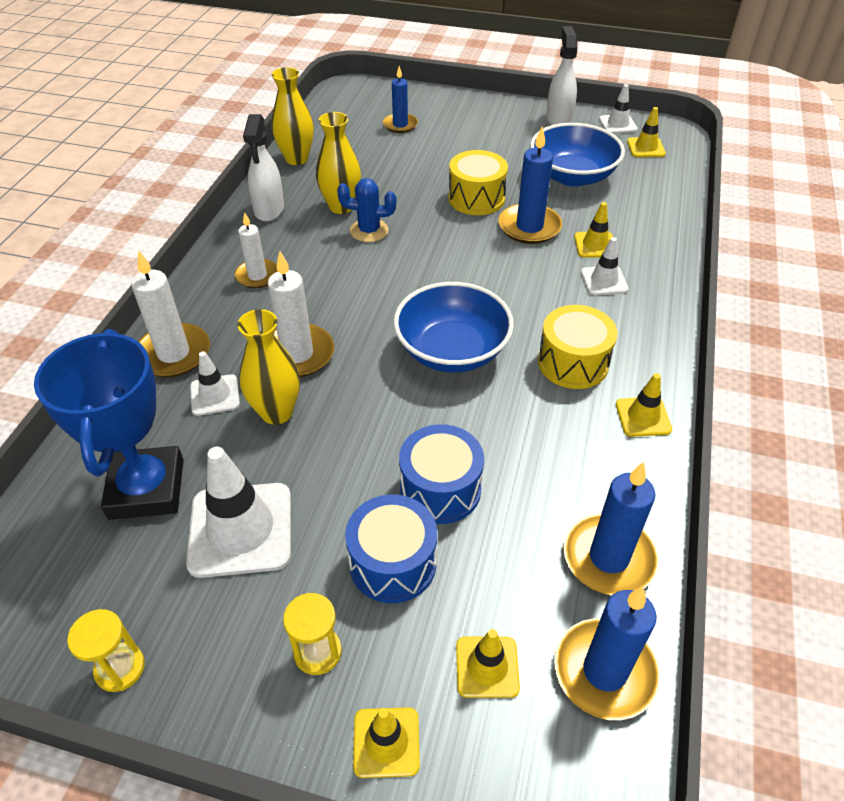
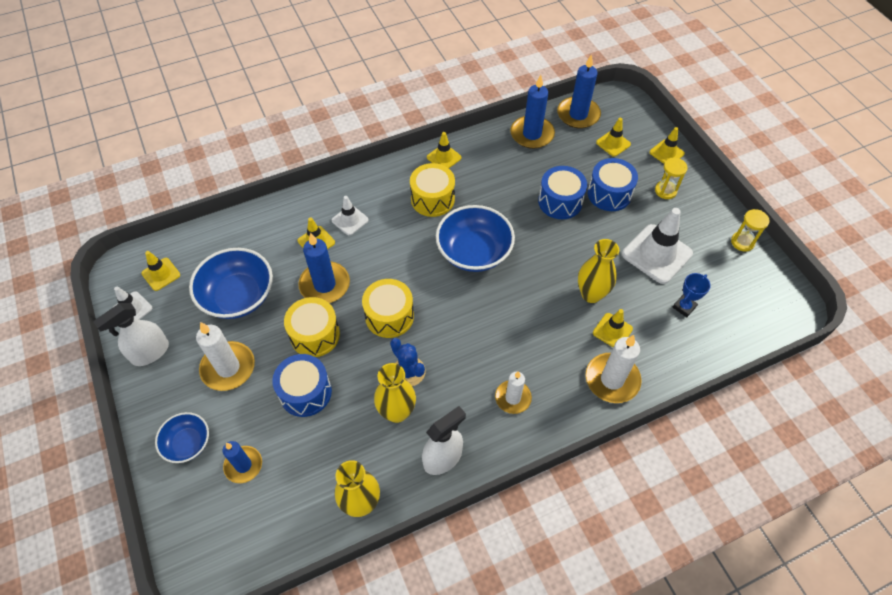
camera: 130 degrees left, 10 degrees up
(147, 489) = (684, 307): blue trophy -> blue trophy, size x0.43
(215, 395) = (612, 331): white traffic cone -> yellow traffic cone
(297, 354) = (548, 318): white candle -> white candle (228, 368)
(424, 172) = (305, 392): none -> blue drum
(442, 248) = (389, 316): none -> yellow drum
(451, 110) = (187, 443): none -> blue bowl

